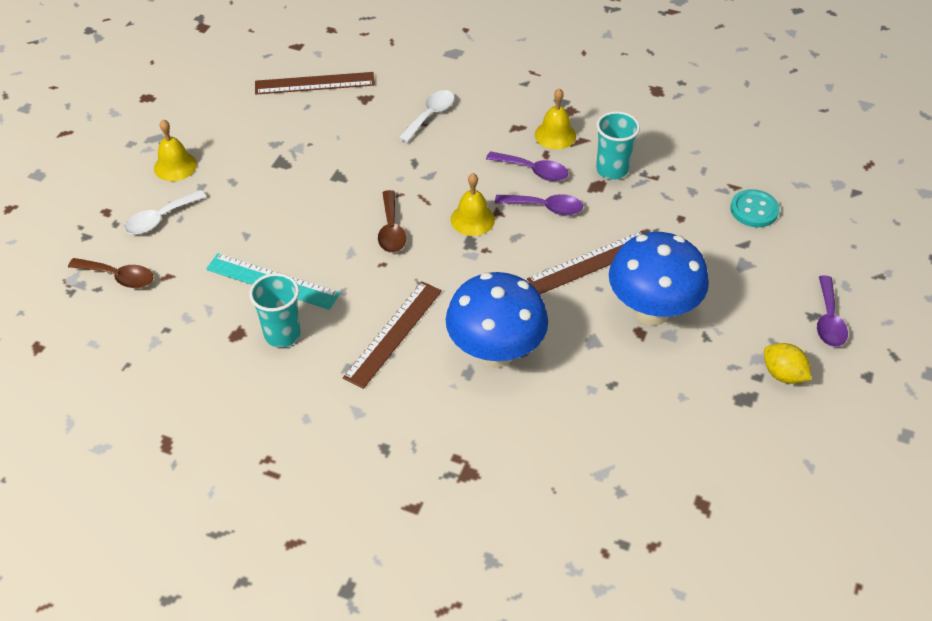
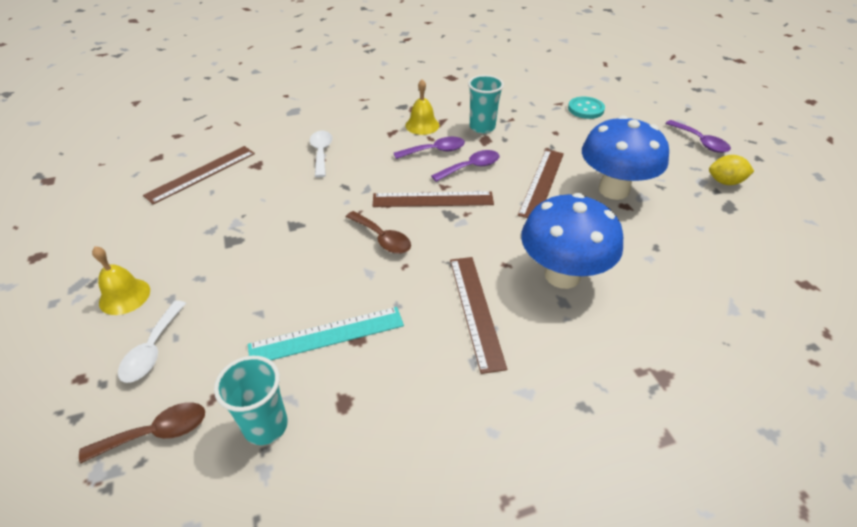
camera: 40 degrees left, 5 degrees down
(282, 334) = (386, 374): turquoise cup -> turquoise cup (266, 426)
(472, 219) = (433, 199): yellow bell -> brown ruler

